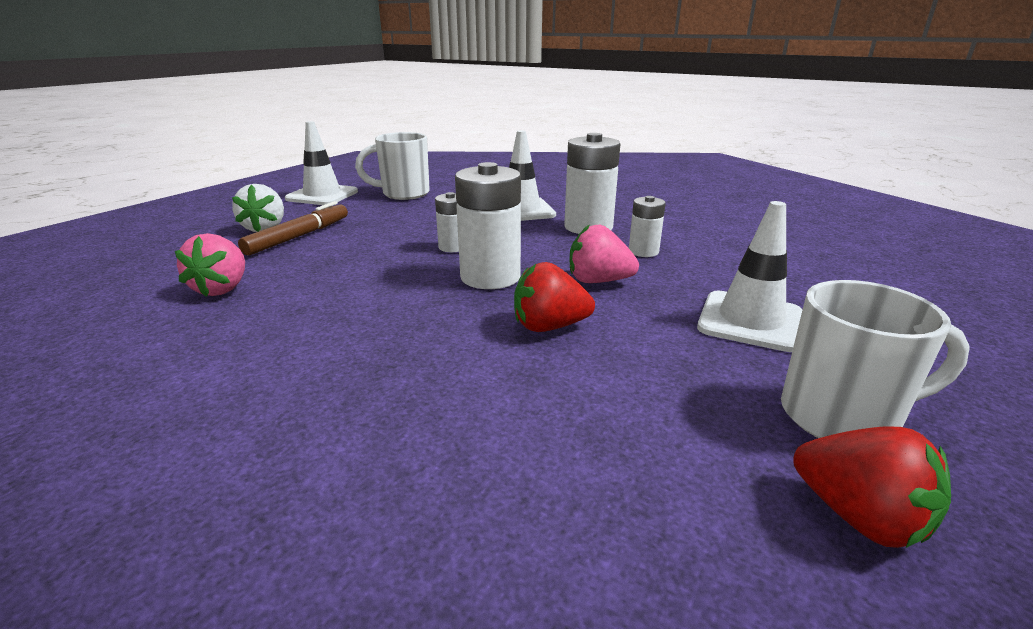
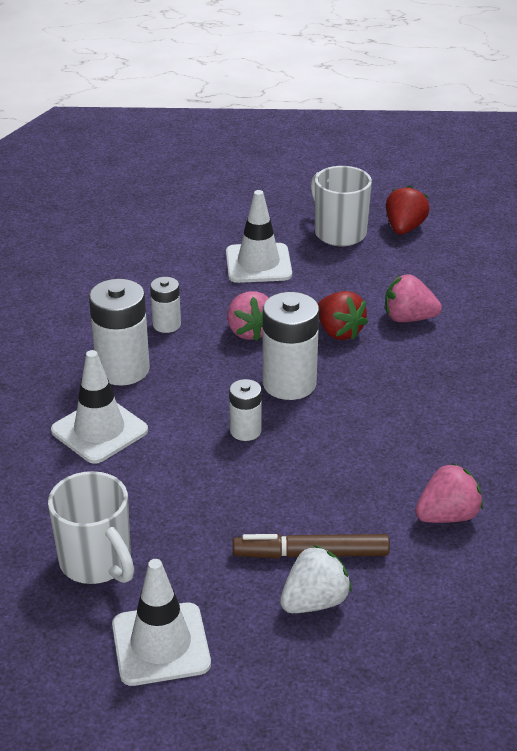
camera: 120 degrees left, 10 degrees up
(529, 387) = (408, 318): none -> pink strawberry

